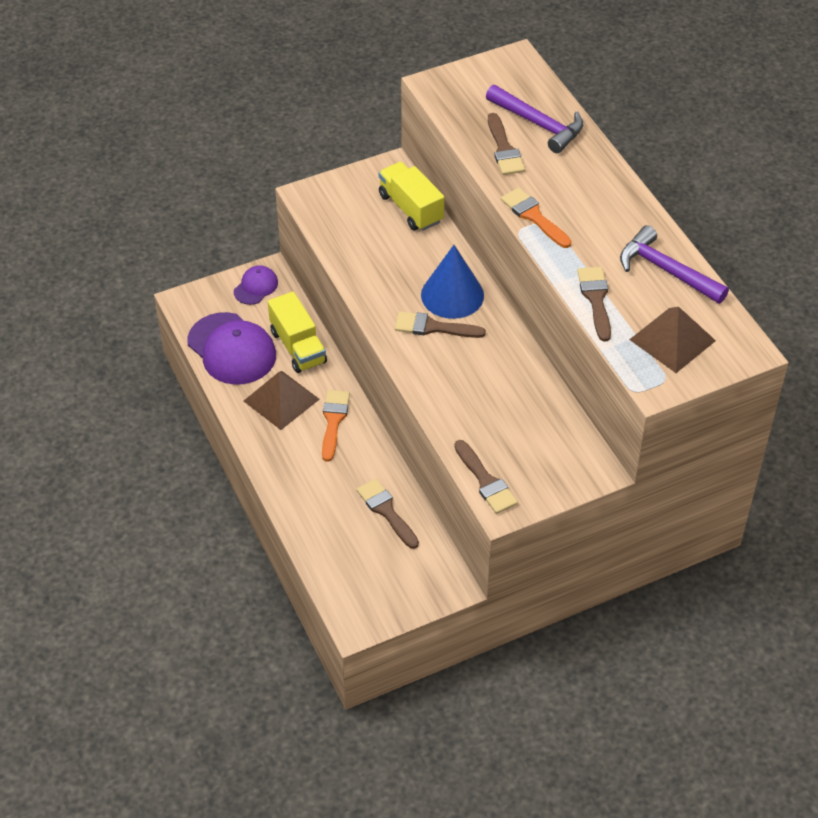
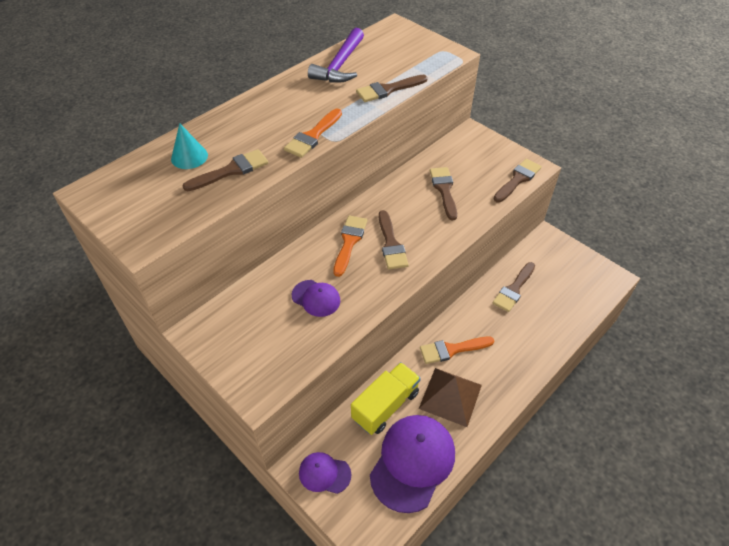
camera: 110 degrees left, 0 degrees up
(389, 252) = (316, 298): none -> purple cap
(411, 208) = (251, 299): yellow truck -> none
(452, 295) = (349, 242): blue cone -> orange brush
(498, 401) = (444, 190): none -> brown brush
(539, 124) = (189, 157): purple hammer -> turquoise cone
(672, 340) = (406, 53): brown pyramid -> none

